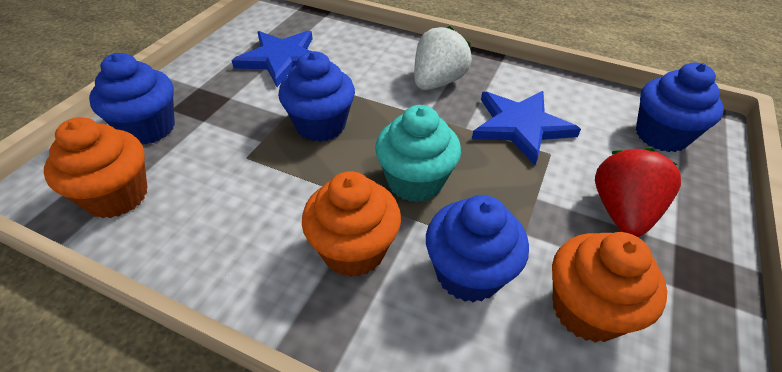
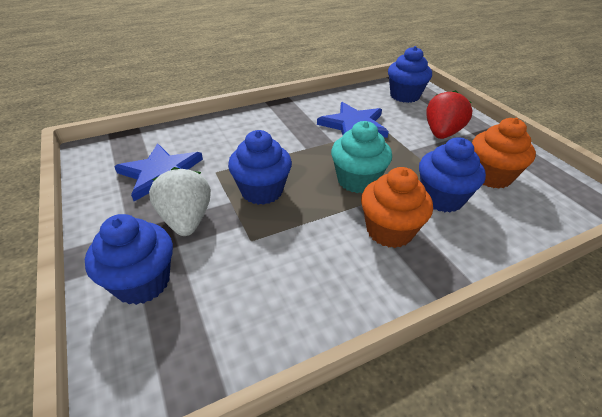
camera: 50 degrees left, 5 degrees down
(117, 196) = (209, 335): orange cupcake -> none
(437, 82) = (281, 129): white strawberry -> white strawberry (186, 220)
(622, 212) = (441, 133): red strawberry -> red strawberry turned 60 degrees clockwise

